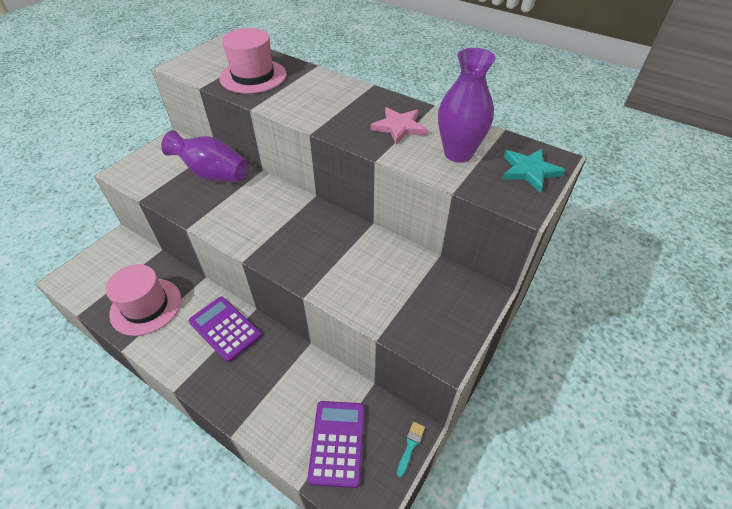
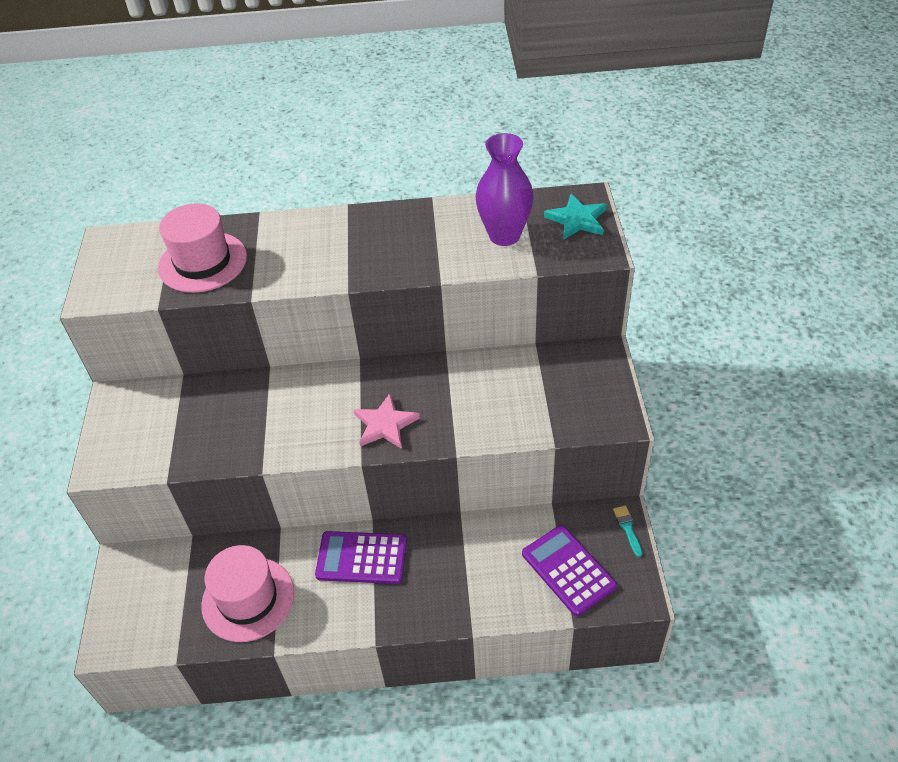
camera: 35 degrees left, 0 degrees up
(212, 174) = (217, 403): purple vase -> none
(399, 127) = (425, 238): pink star -> pink star (385, 424)

